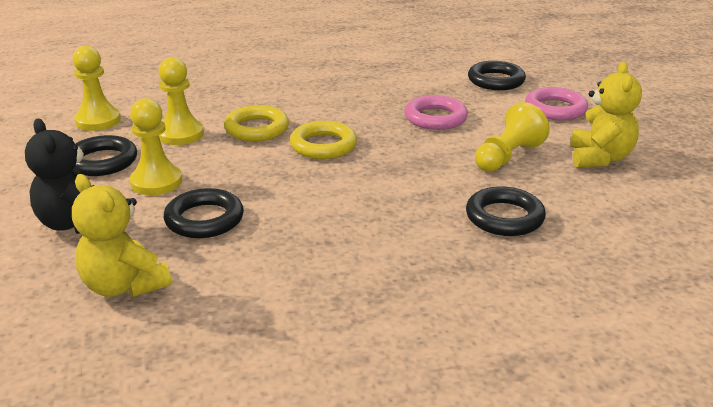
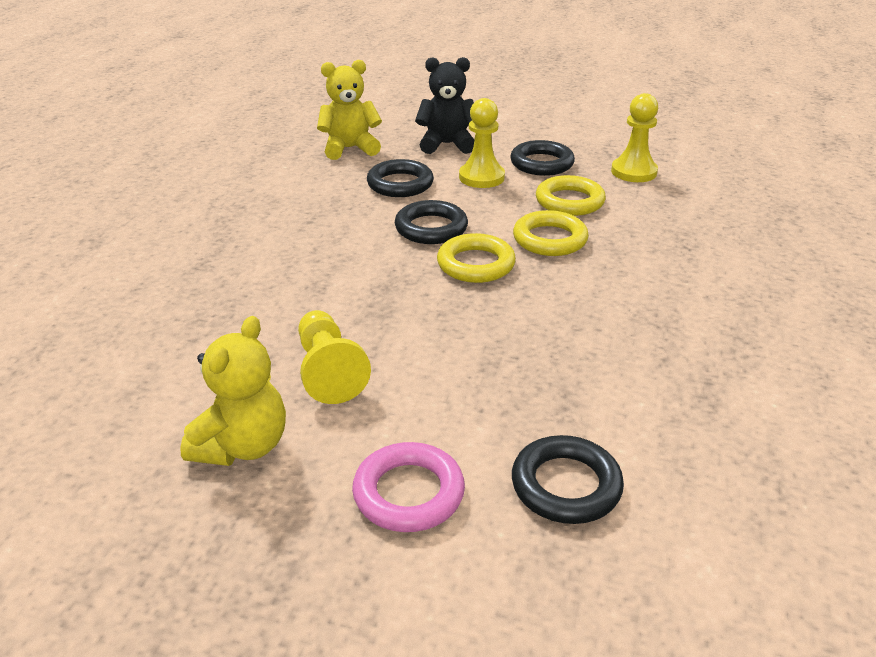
camera: 120 degrees right, 5 degrees up
(180, 134) = (569, 201): yellow pawn -> yellow ring
(435, 118) = (478, 362): pink ring -> none
(504, 217) = (230, 312): black ring -> black ring (431, 228)
(600, 158) = (243, 446): yellow teddy bear -> yellow teddy bear turned 105 degrees counterclockwise

